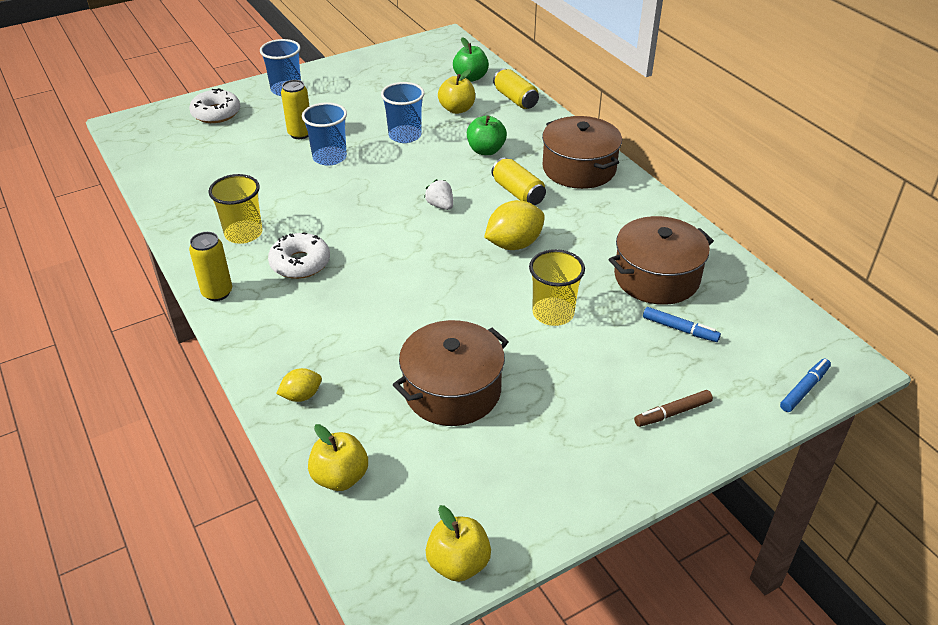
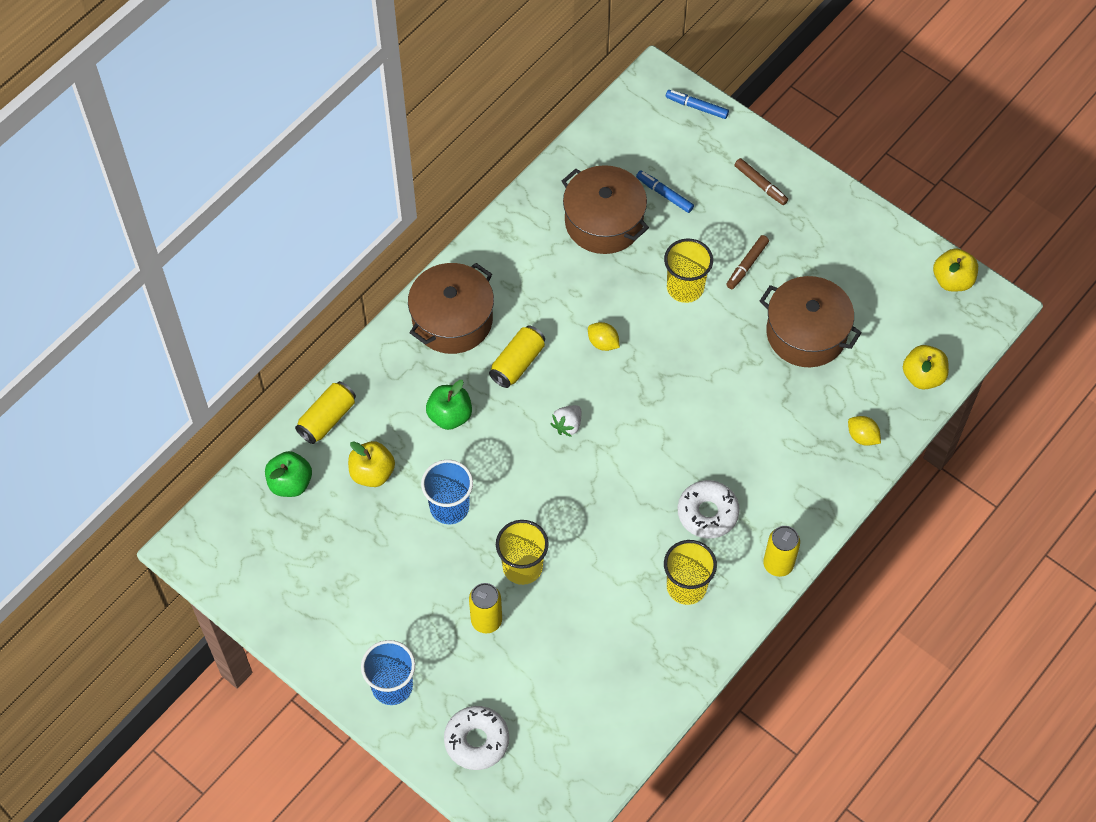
camera: 110 degrees left, 20 degrees up
(329, 157) = (522, 567): blue cup -> yellow cup
(514, 244) = (603, 343): yellow lemon -> yellow lemon, size x0.57
(562, 368) = (747, 265): none -> brown marker
(680, 329) = (664, 194): blue marker -> blue marker turned 60 degrees counterclockwise

